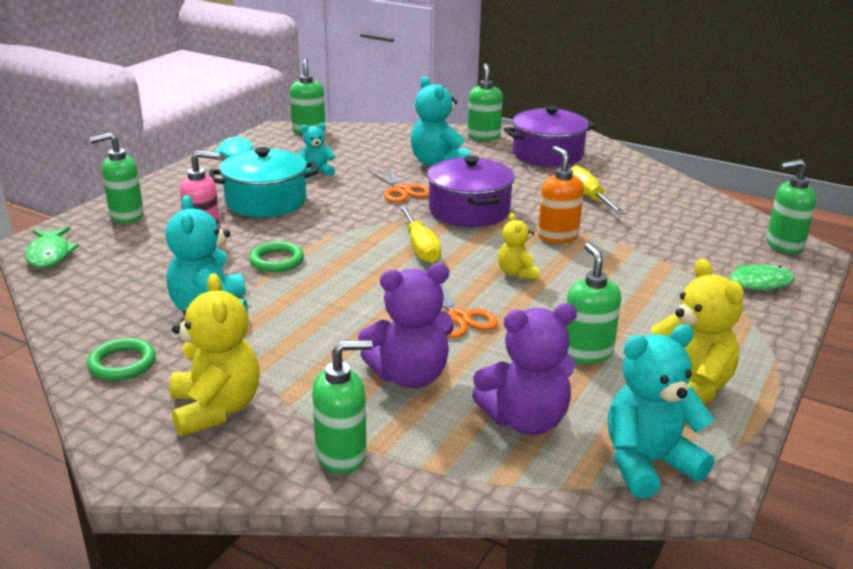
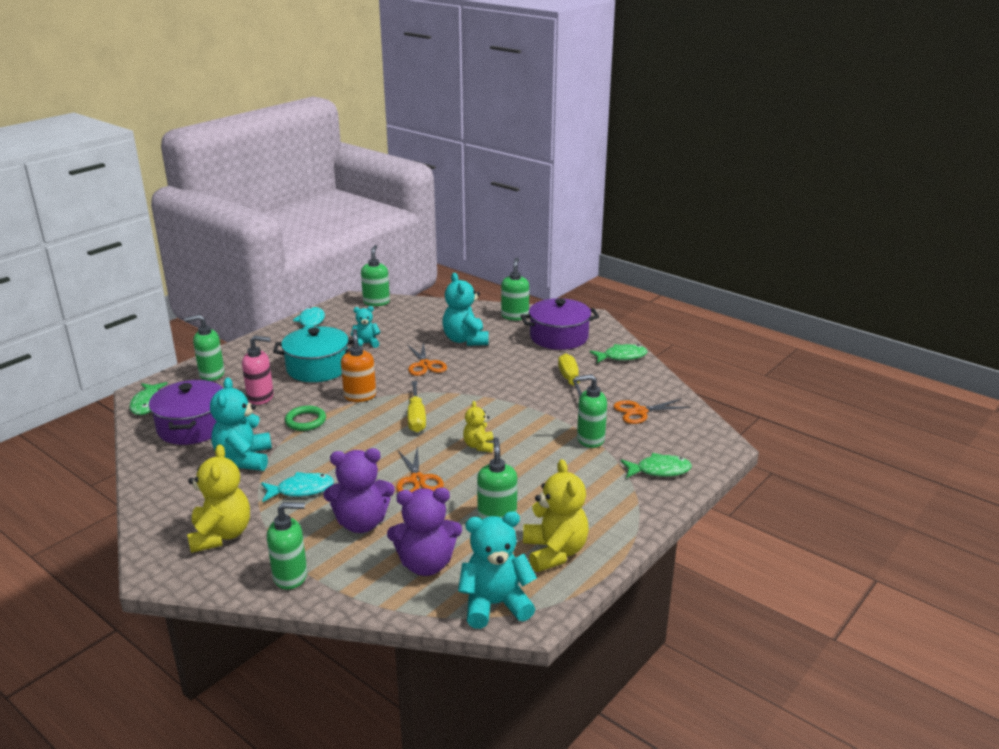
camera: 10 degrees right, 0 degrees up
(122, 363) = (171, 495): green ring -> none
(307, 342) = (301, 490): none -> turquoise fish
(469, 211) = (469, 387): purple pot -> purple pot (192, 427)
(557, 236) = (526, 416): orange soap dispenser -> orange soap dispenser (360, 396)
(632, 170) = (621, 357): none -> green fish
(690, 224) = (639, 412): none -> orange scissors
(784, 245) = (705, 437): green soap dispenser -> green soap dispenser (590, 439)

